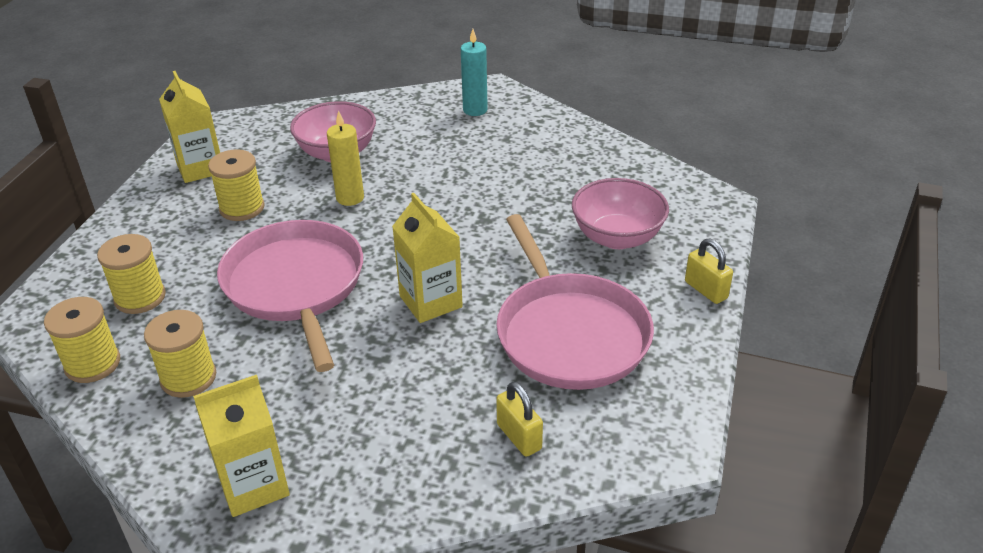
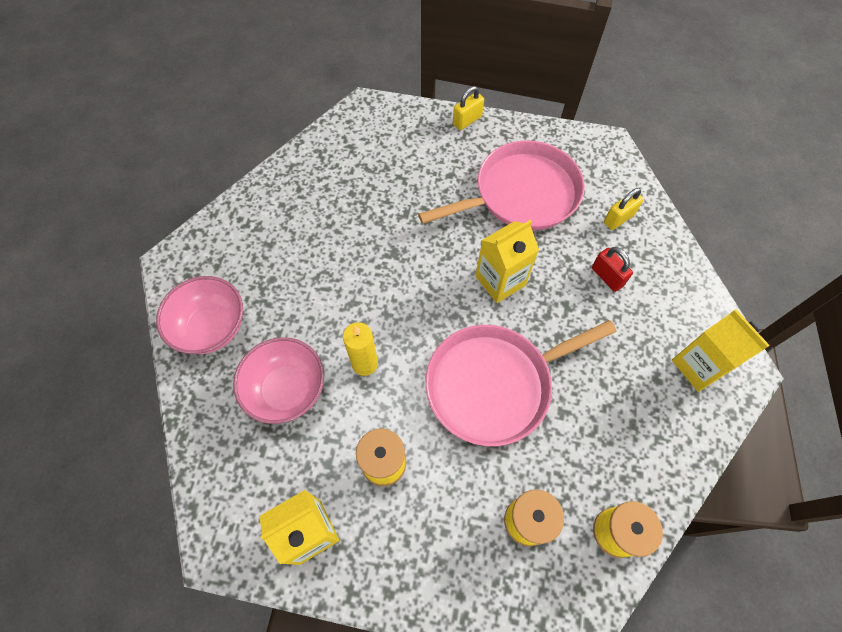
camera: 95 degrees left, 25 degrees up
(188, 378) = (614, 442): yellow spool -> none
(418, 407) = (607, 277): none -> red padlock
(475, 110) = (214, 273): turquoise candle -> none
(617, 237) = (413, 166): pink bowl -> pink bowl (212, 327)

